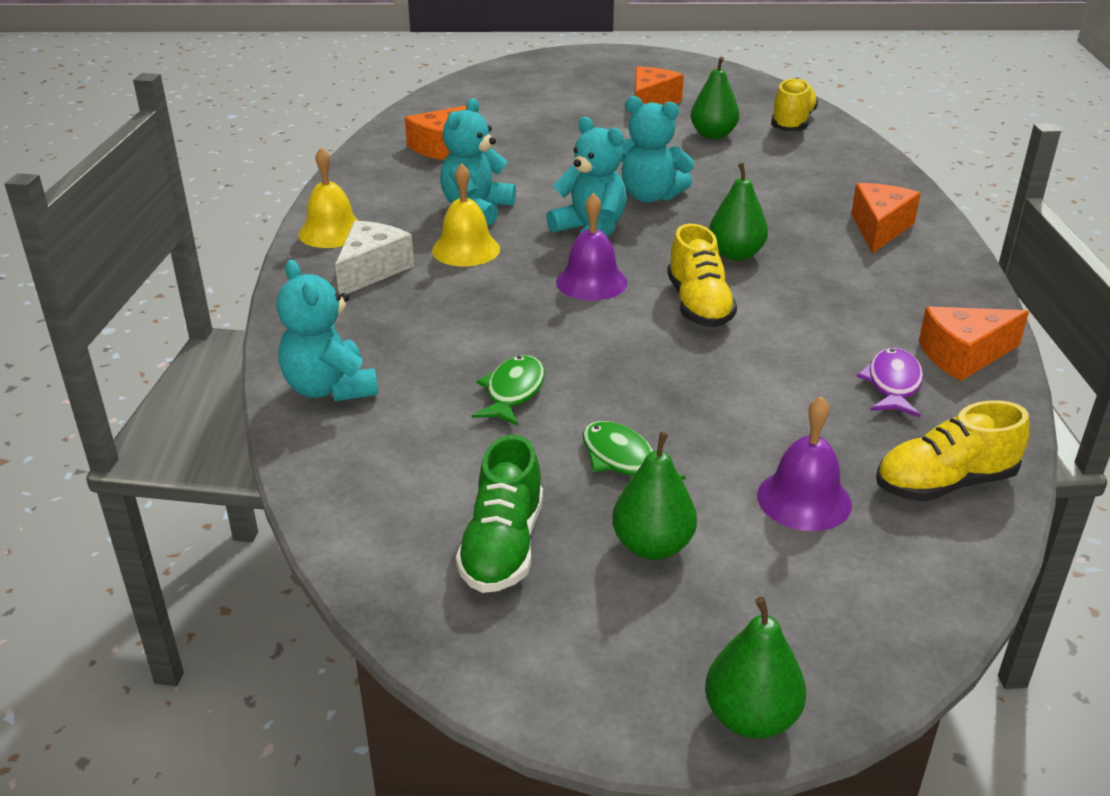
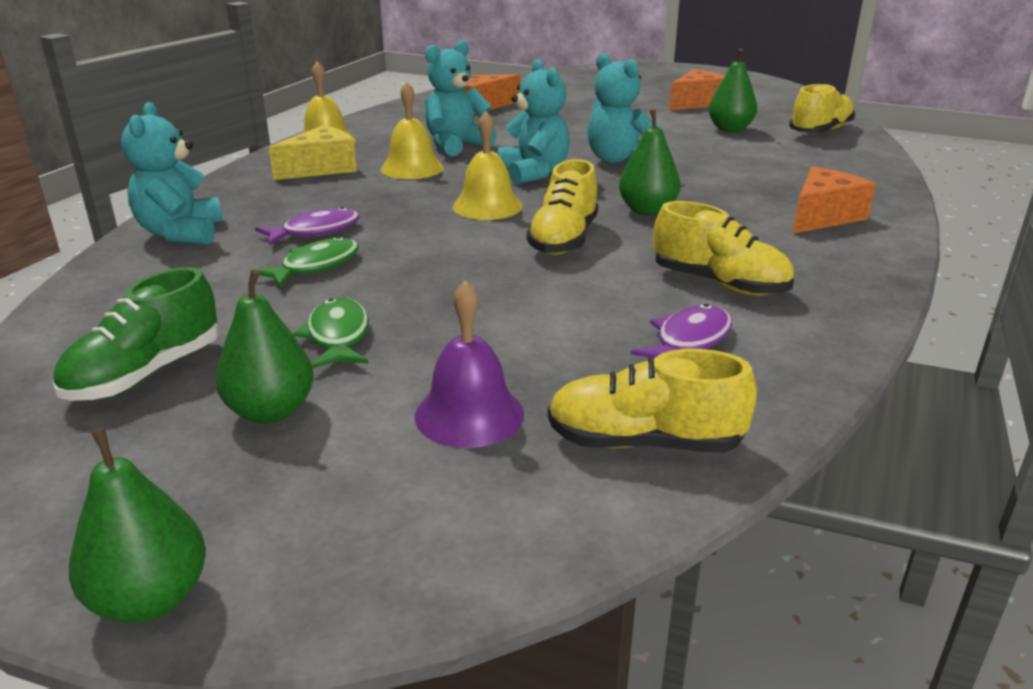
camera: 25 degrees right, 5 degrees down
(372, 270) = (321, 168): white cheese -> yellow cheese
(464, 352) = (315, 231): none -> purple fish
(591, 282) = (487, 206): purple bell -> yellow bell
(864, 322) = (719, 284): none -> yellow shoe
(963, 355) = (801, 334): orange cheese -> none

